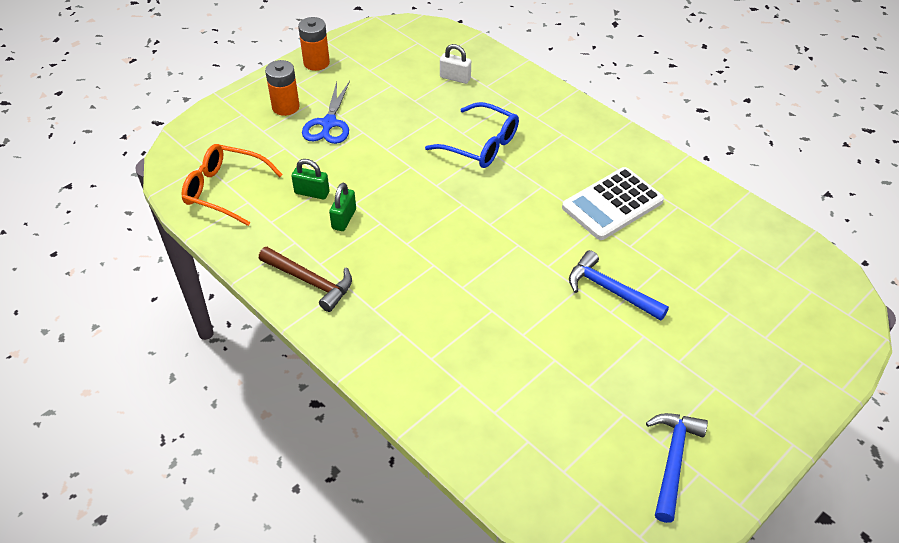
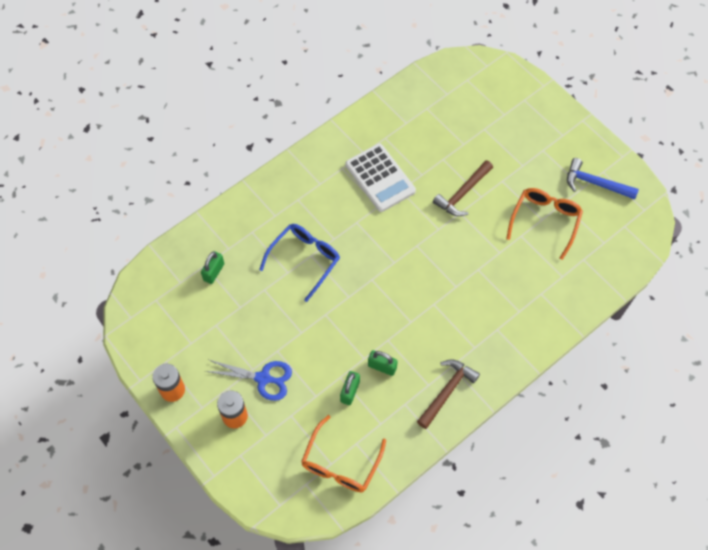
camera: 85 degrees left, 15 degrees up
(455, 78) = (214, 272): white padlock -> green padlock
(586, 390) = (545, 221): none -> orange glasses
(610, 290) = (462, 193): blue hammer -> brown hammer

